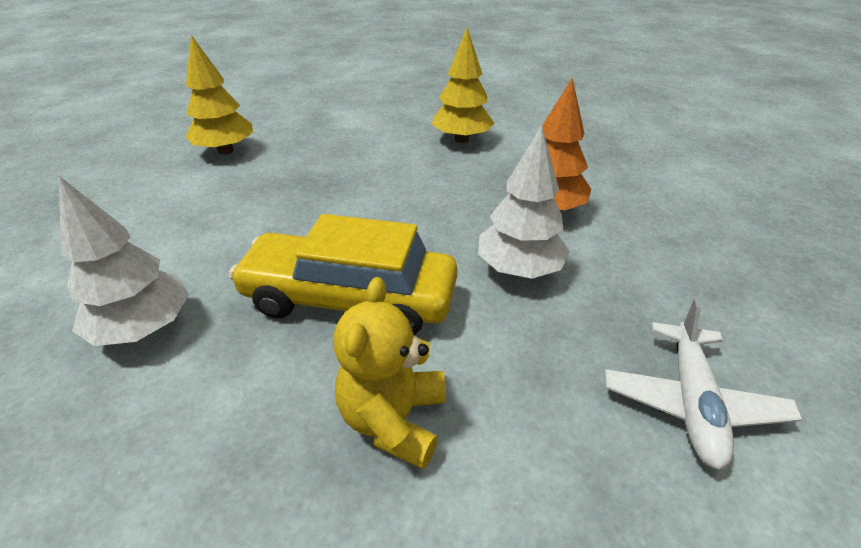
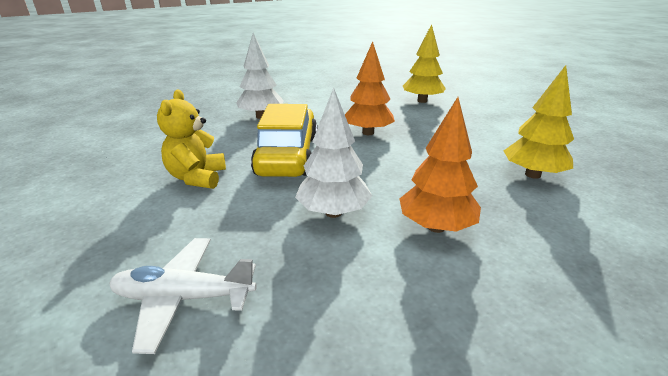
camera: 80 degrees right, 10 degrees down
(309, 213) = (368, 133): none -> orange tree
(394, 419) = (197, 178): yellow teddy bear -> yellow teddy bear turned 90 degrees counterclockwise

